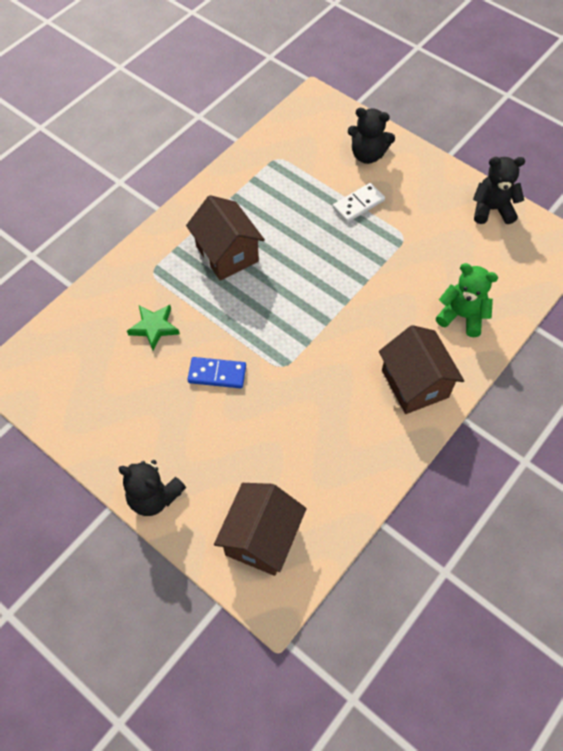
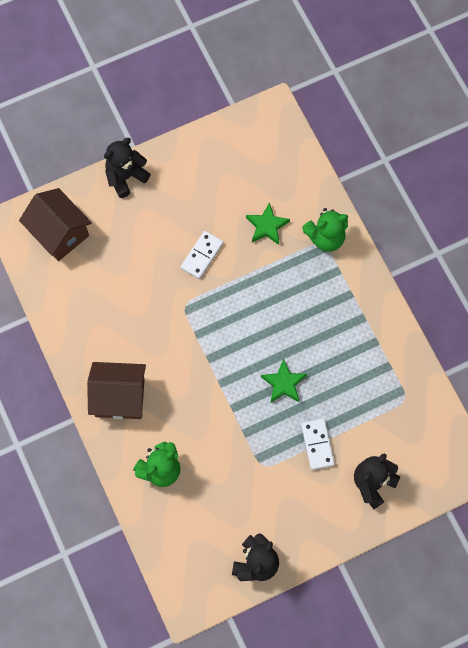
camera: 115 degrees right, 10 degrees up
(144, 272) = (326, 237): none -> green teddy bear
(217, 374) = (202, 255): blue domino -> white domino
(227, 254) = (314, 309): brown house -> none
(316, 250) = (284, 383): none -> green star

